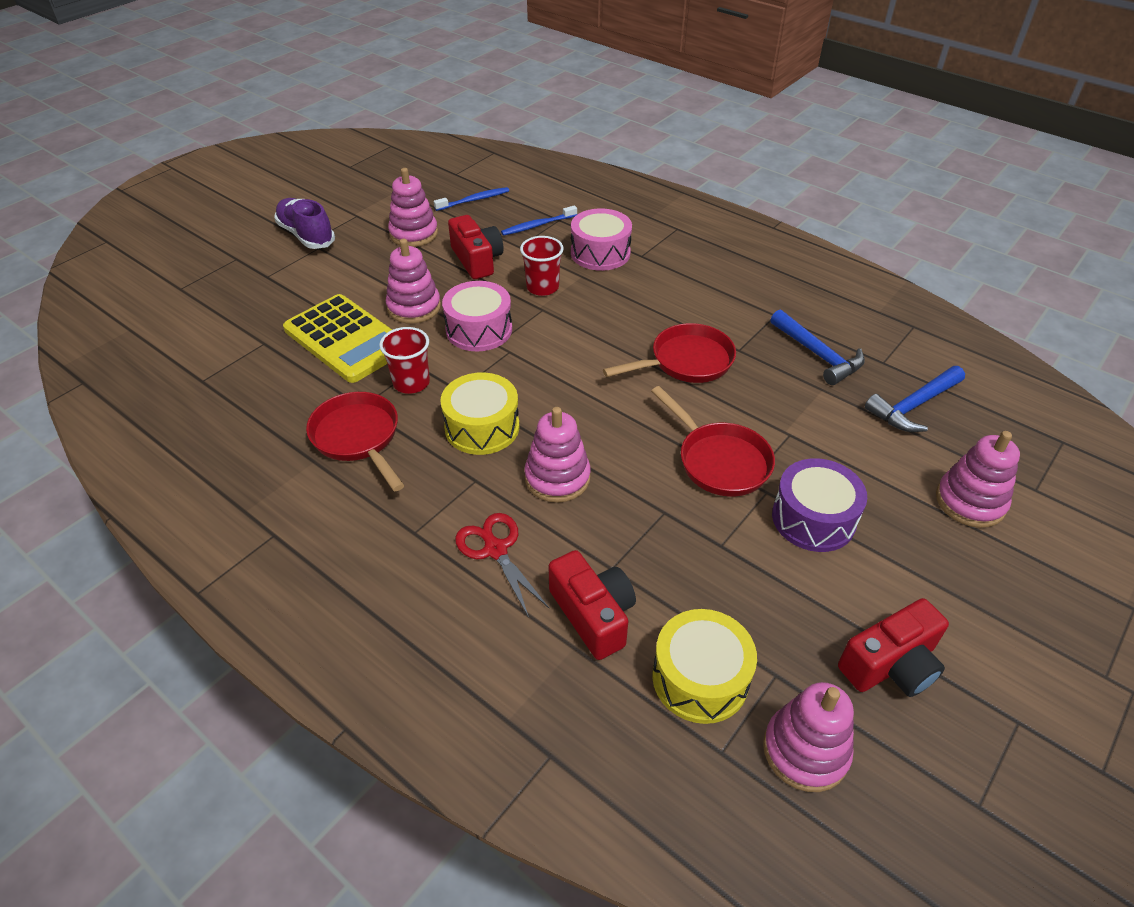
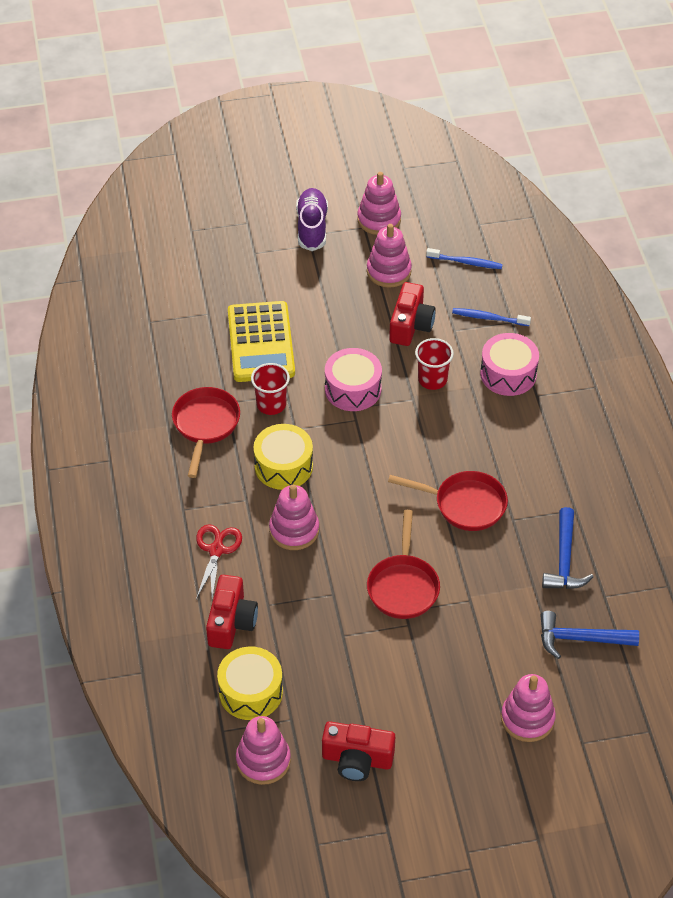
camera: 40 degrees right, 5 degrees up
(414, 307) = (327, 342): pink stacking toy -> pink stacking toy (379, 219)
(813, 518) = (416, 659): purple drum -> none

